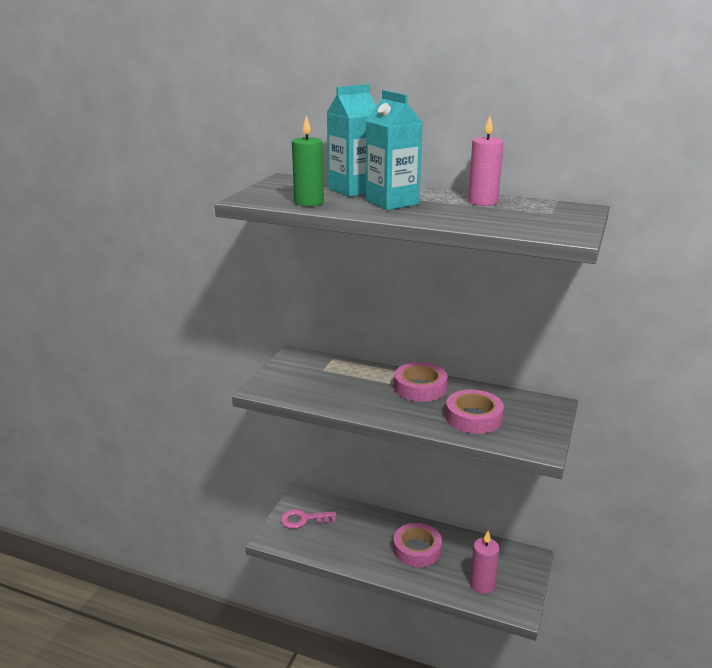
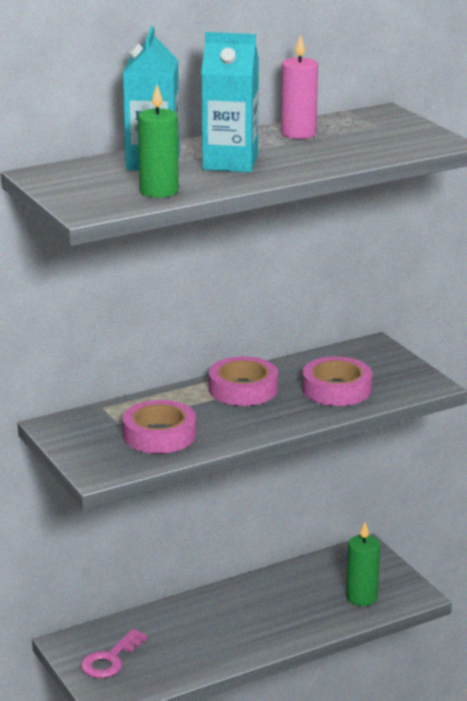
camera: 50 degrees left, 0 degrees up
(417, 549) = (264, 608): pink tape -> pink tape (159, 435)
(482, 585) = (361, 597): pink candle -> green candle

